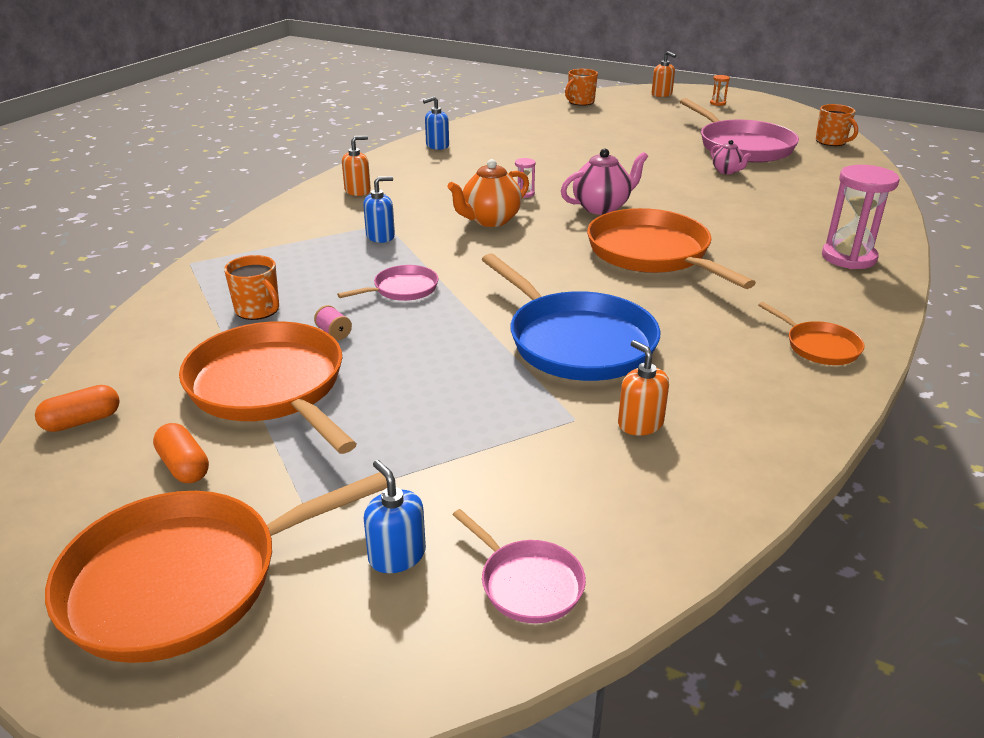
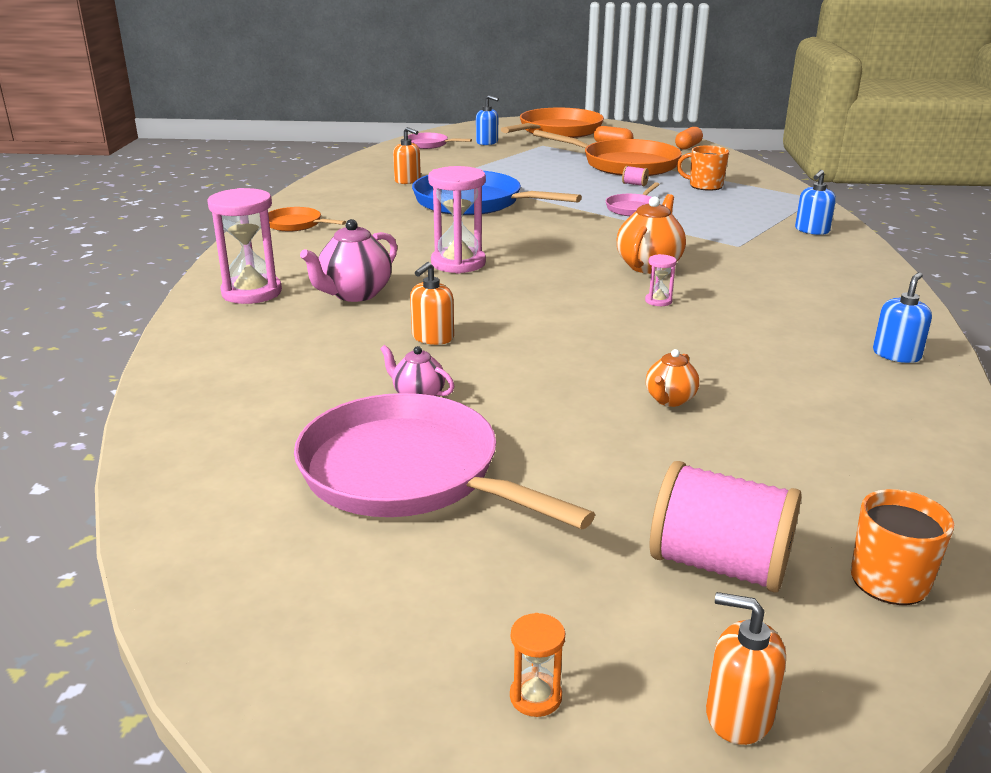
camera: 155 degrees right, 5 degrees down
(358, 191) = (836, 270): orange soap dispenser -> orange soap dispenser (432, 337)
(380, 236) = (720, 236): blue soap dispenser -> blue soap dispenser (812, 230)
(591, 149) = (669, 400): none -> orange teapot
(602, 207) = (550, 300): pink teapot -> pink teapot (354, 294)
(634, 111) = (718, 564): none -> pink spool
(652, 253) = (458, 263): orange pan -> pink hourglass
(831, 142) = (209, 543): orange mug -> none

